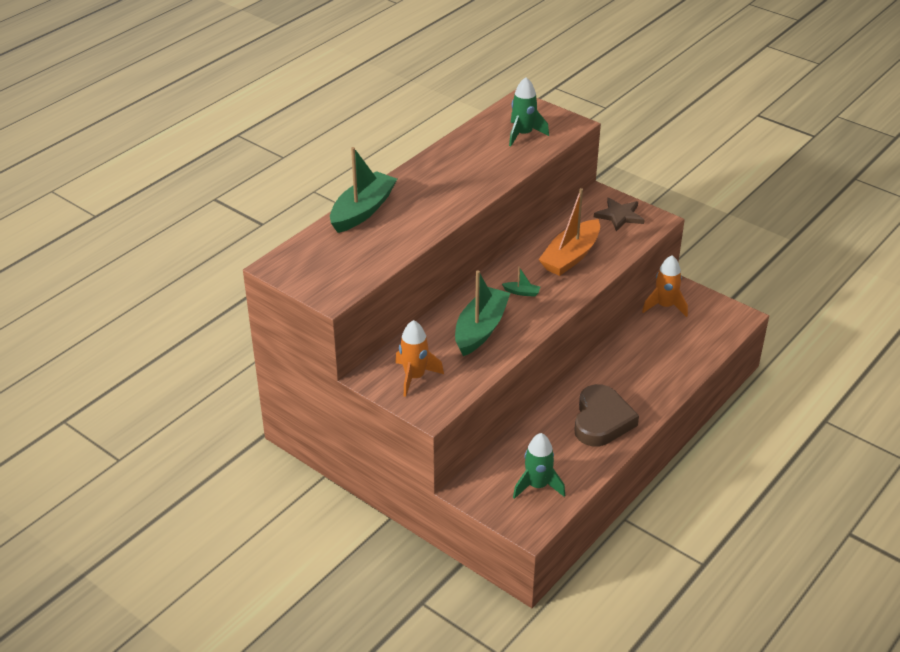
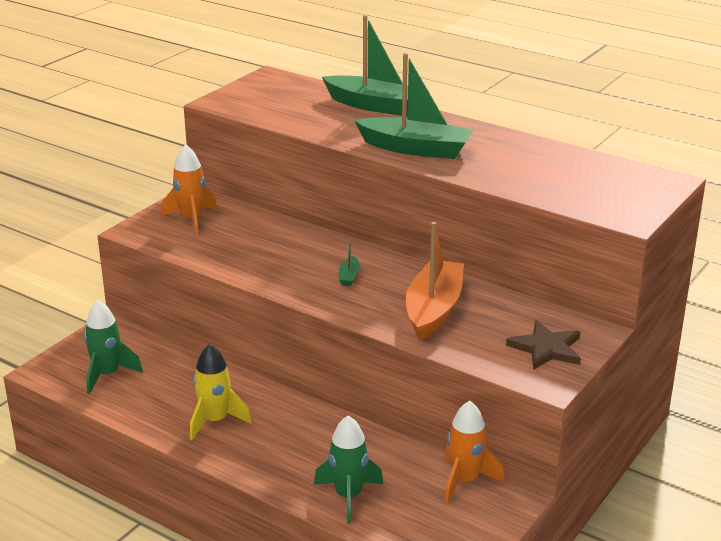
camera: 85 degrees right, 10 degrees down
(480, 329) = (274, 253): green boat -> green boat (416, 149)
(523, 134) = (582, 185): green rocket -> green rocket (348, 496)
(570, 256) = (433, 309): orange boat -> orange boat turned 75 degrees clockwise
(601, 420) = (215, 421): brown heart -> yellow rocket

